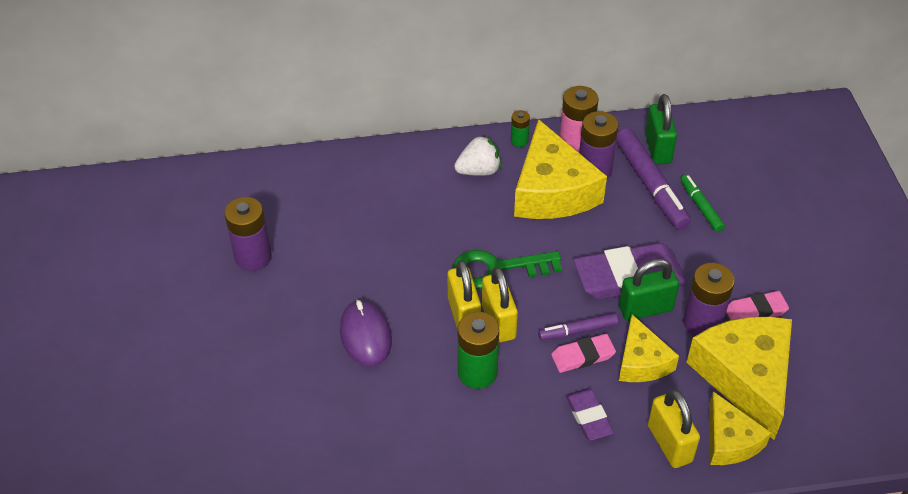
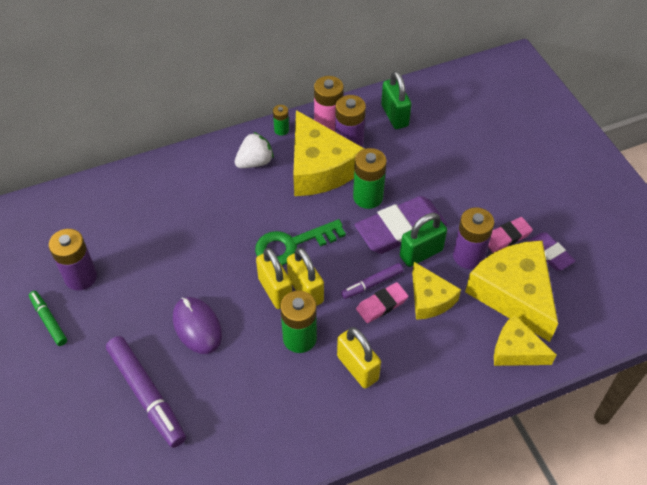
camera: 15 degrees left, 5 degrees up
(588, 417) = (400, 356): purple eraser -> purple eraser (549, 253)
(600, 234) = (368, 197): none -> green battery
(650, 185) = (397, 147): purple marker -> purple marker (147, 394)
(669, 443) = (470, 364): yellow padlock -> yellow padlock (357, 368)
(700, 207) = (441, 158): green marker -> green marker (48, 320)
(729, 440) = (516, 350): yellow cheese -> yellow cheese turned 150 degrees clockwise

